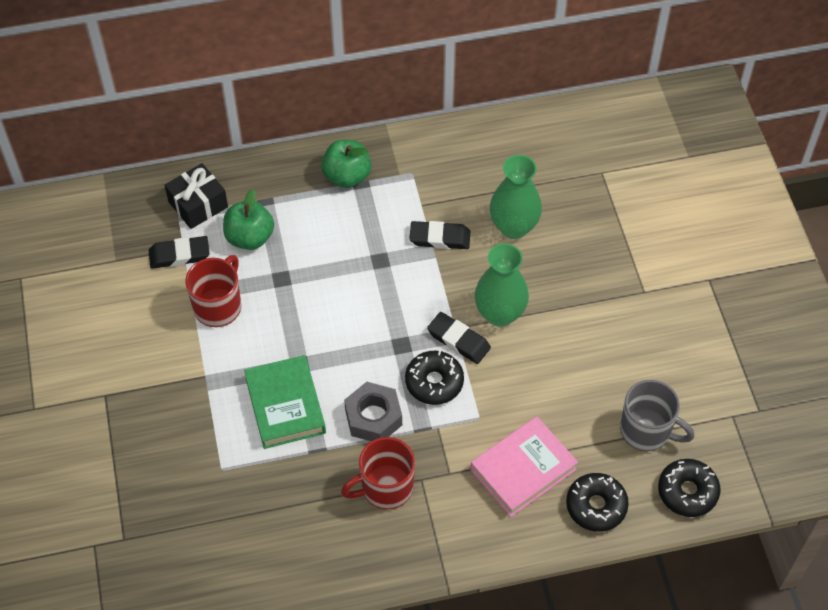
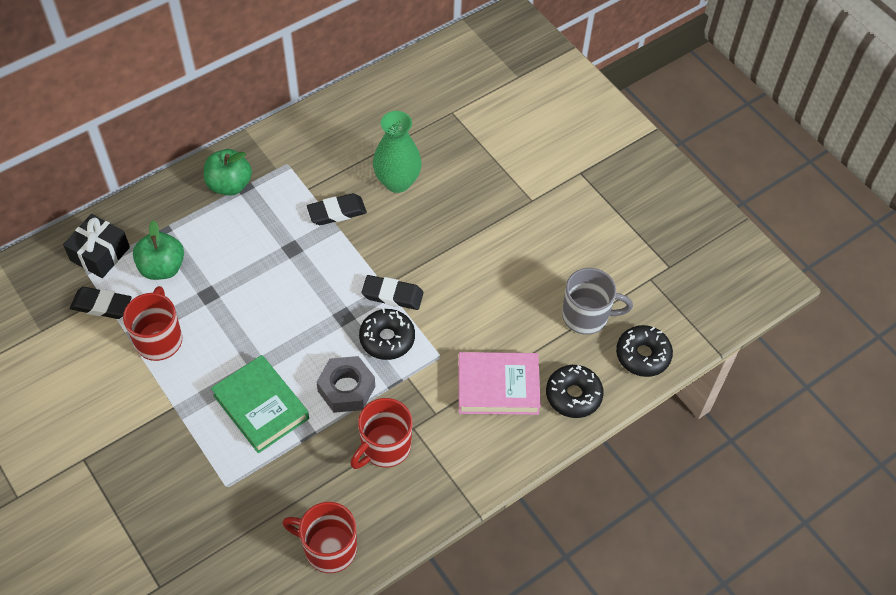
camera: 25 degrees left, 0 degrees up
(179, 255) = (101, 305): black eraser -> black eraser turned 45 degrees clockwise
(291, 564) = (329, 548): none -> red mug
(499, 314) = (418, 260): green vase -> none
(523, 470) = (498, 387): pink book -> pink book turned 60 degrees clockwise

